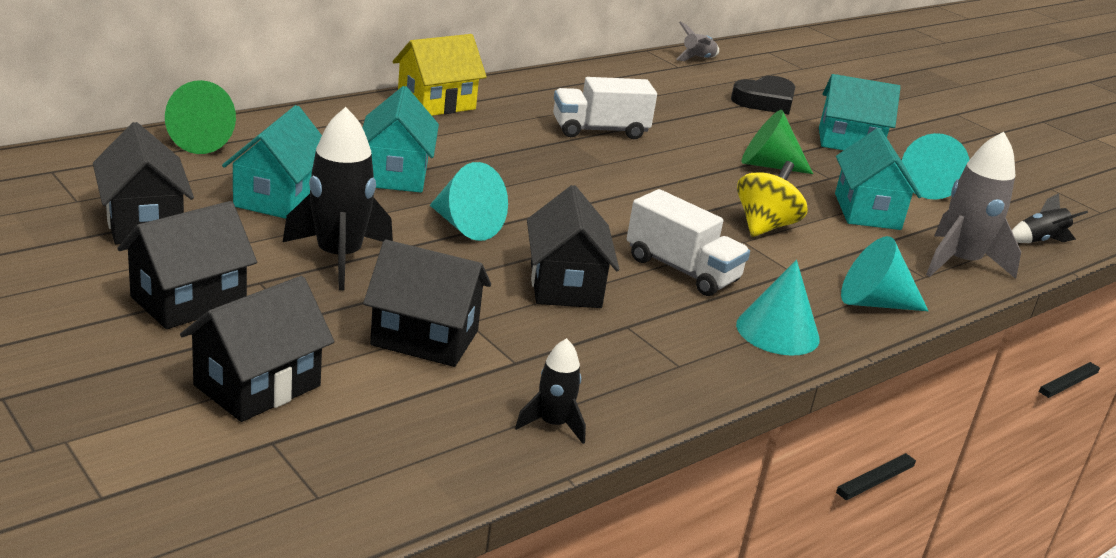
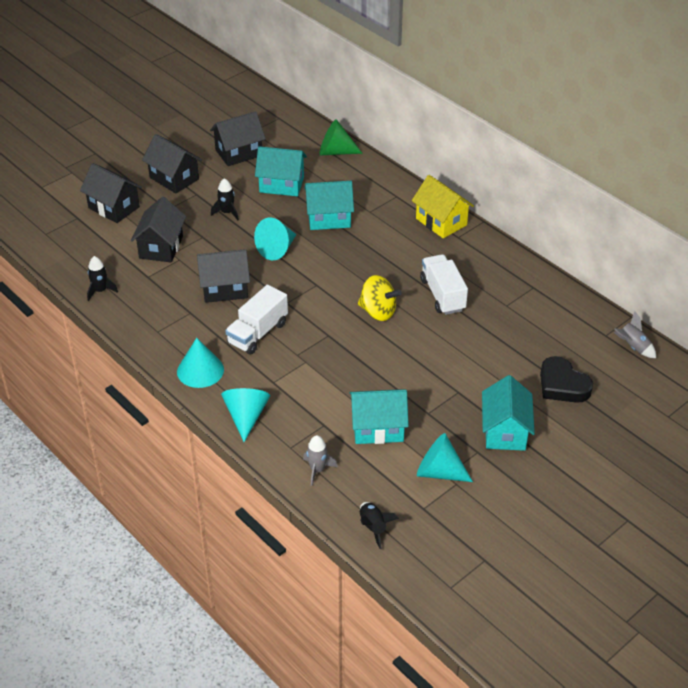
camera: 90 degrees right, 15 degrees up
(339, 257) = (227, 212): black rocket -> black rocket, size x0.54
(764, 226) = (330, 372): yellow spinning top -> yellow spinning top (378, 312)
(768, 165) = (431, 379): green cone -> none
(959, 262) = (317, 470): grey rocket -> grey rocket, size x0.54

